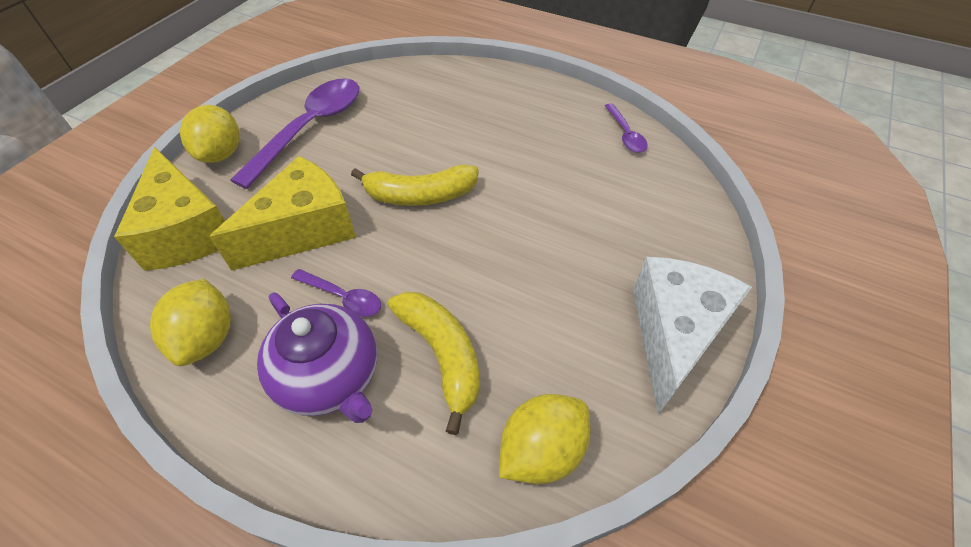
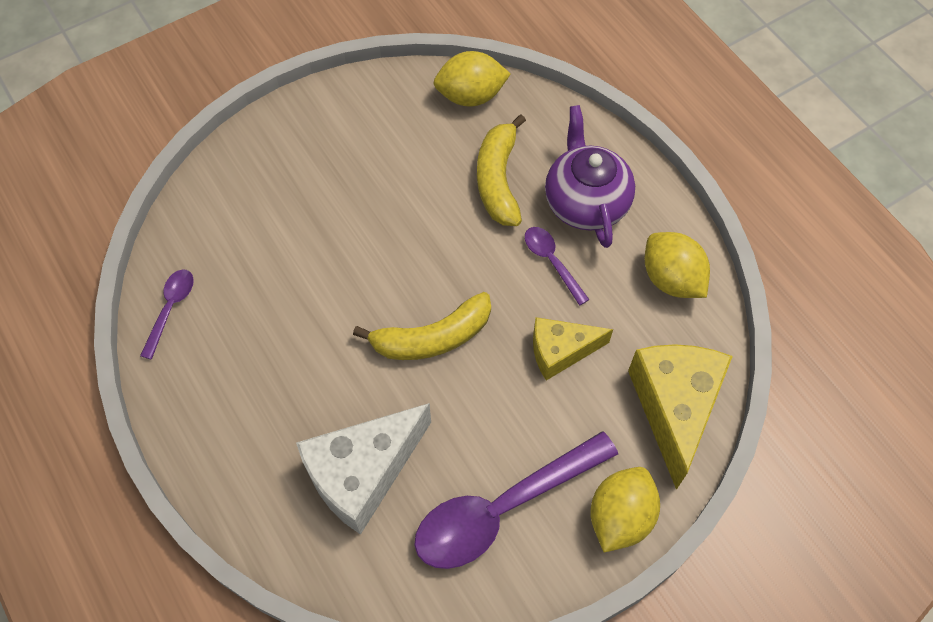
camera: 150 degrees left, 10 degrees up
(207, 337) = (671, 279): yellow lemon -> yellow lemon turned 60 degrees counterclockwise
(304, 230) = (561, 351): yellow cheese -> yellow cheese, size x0.61
(420, 195) = (432, 337): yellow banana -> yellow banana turned 135 degrees clockwise
(673, 334) = (326, 115): white cheese -> white cheese (362, 473)

